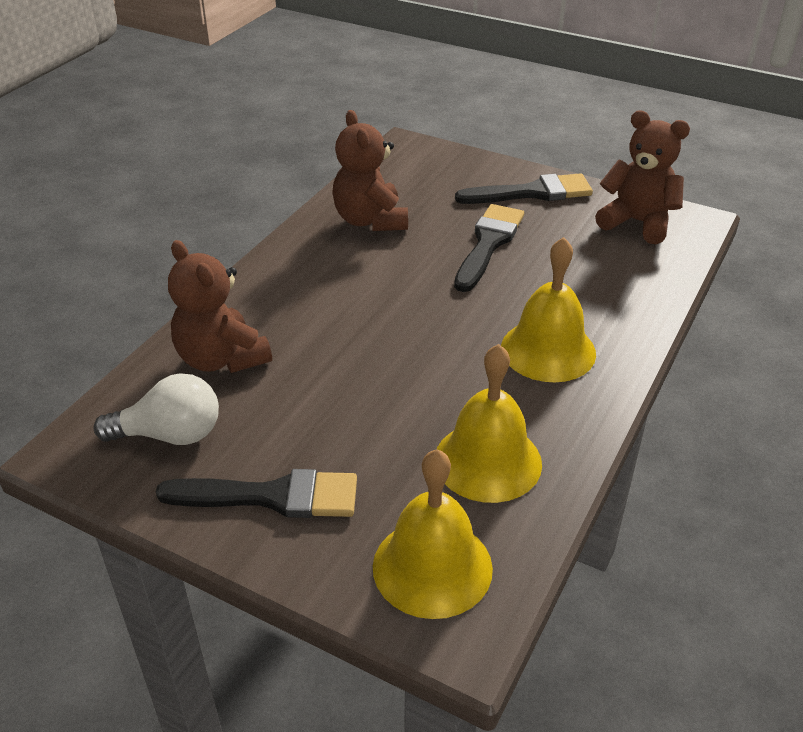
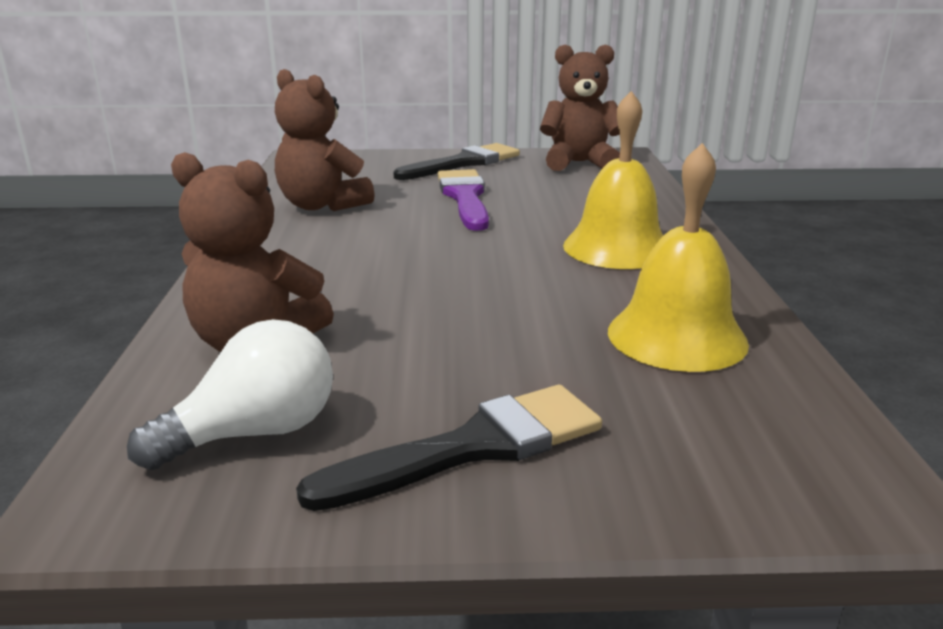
camera: 30 degrees left, 15 degrees down
(432, 567) = (750, 442): yellow bell -> none
(488, 244) = (465, 197): black brush -> purple brush

